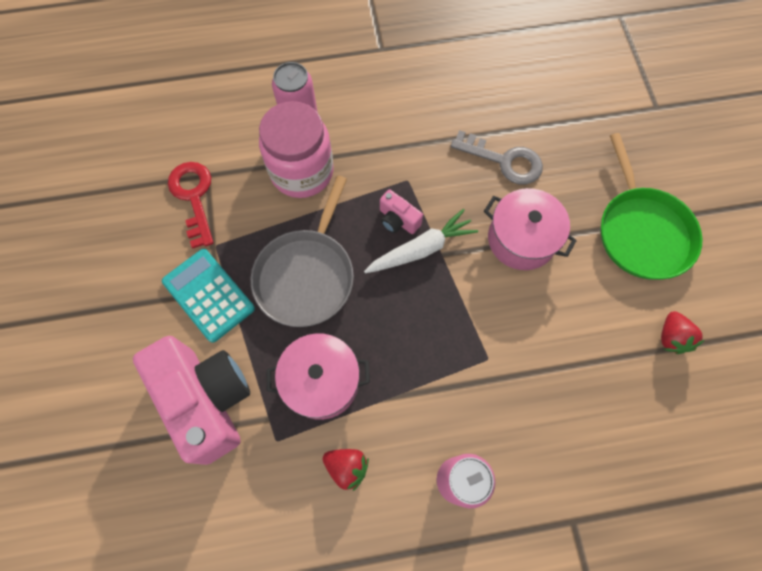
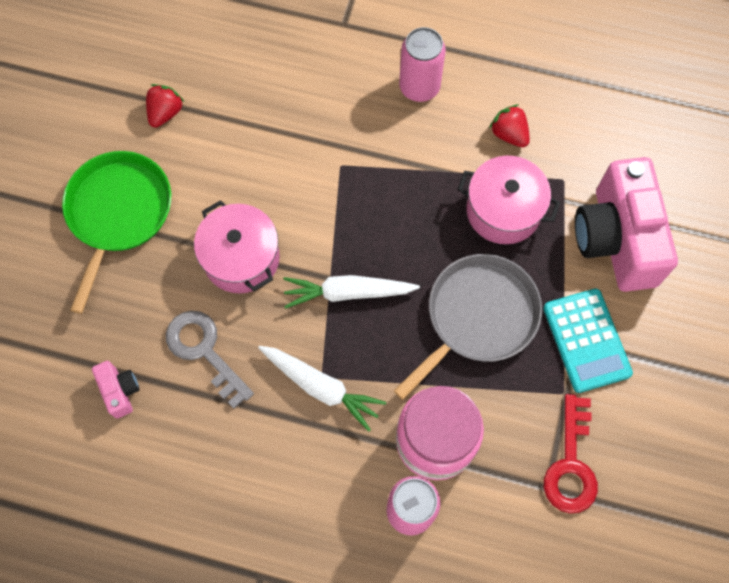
camera: 155 degrees left, 0 degrees up
(398, 220) = (356, 334): pink camera -> pink camera (120, 391)
(404, 172) = (321, 387): none -> white carrot

